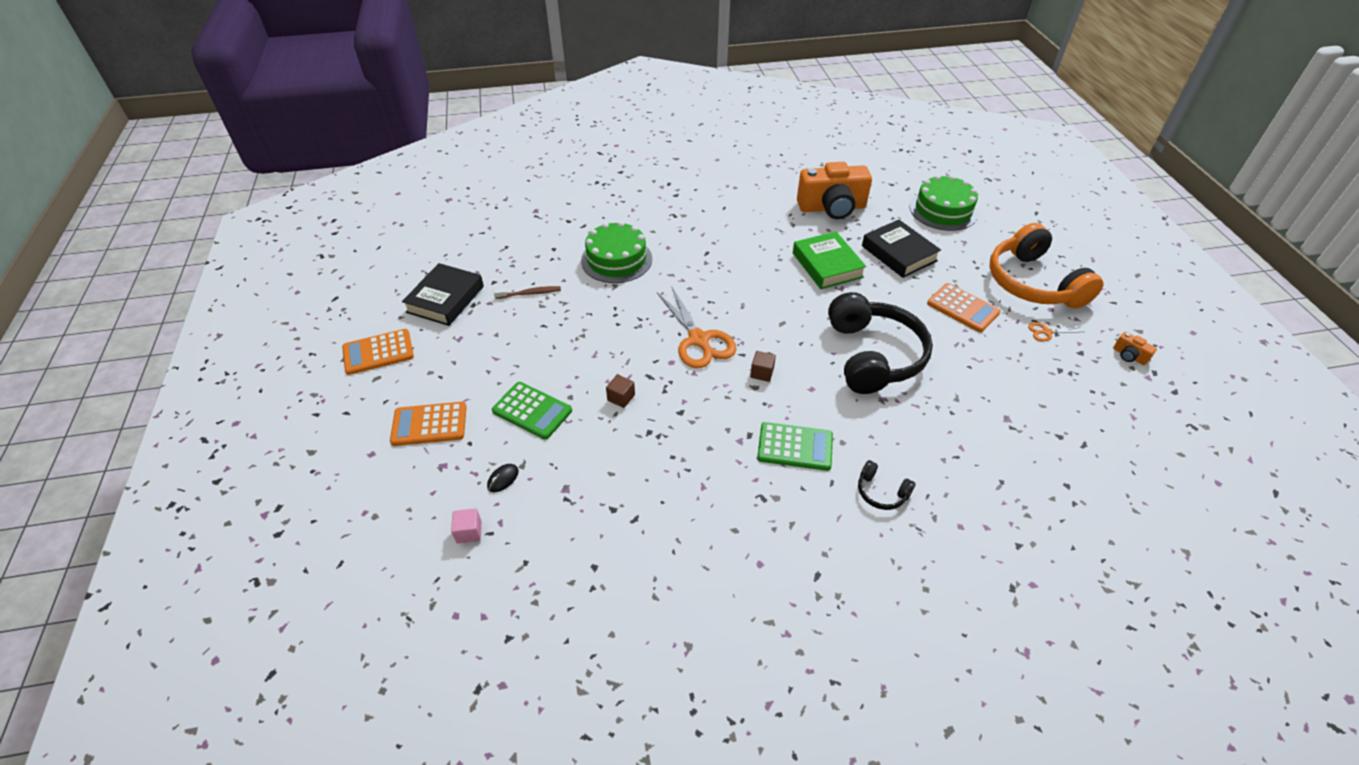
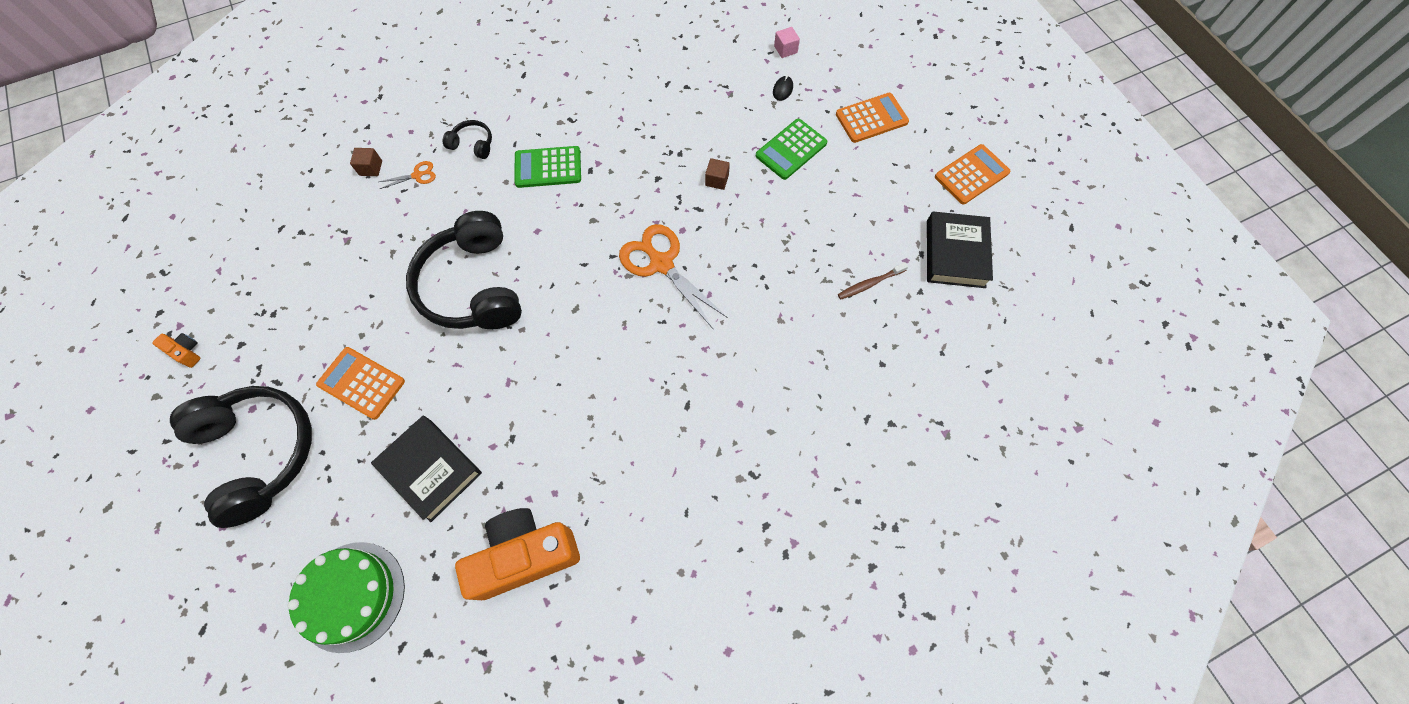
camera: 165 degrees right, 20 degrees up
(532, 411) = (791, 149): green calculator -> green calculator turned 60 degrees counterclockwise
(616, 259) = (796, 364): green cake -> none
(762, 373) = (588, 237): brown cube -> brown cube (371, 168)
(827, 265) = (527, 420): green book -> none
(1033, 283) = (259, 452): orange headphones -> black headphones
(1046, 332) = (270, 367): orange scissors -> orange scissors (417, 175)

